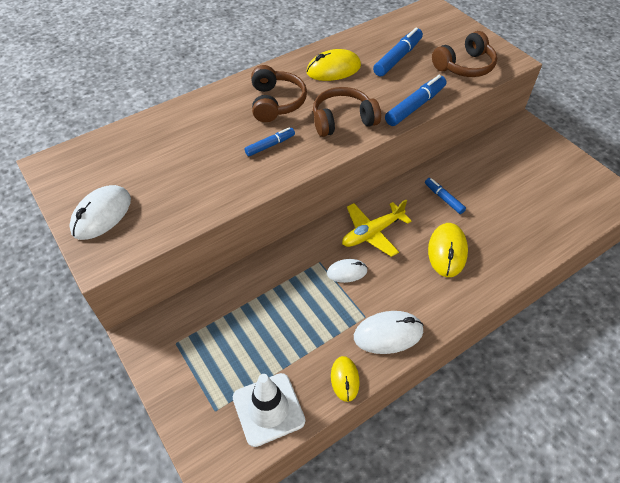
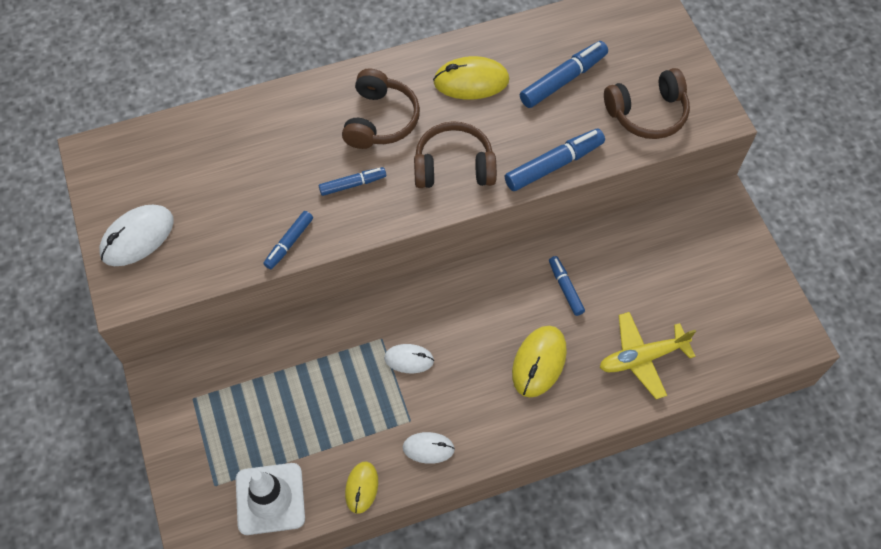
camera: 15 degrees right, 10 degrees up
(232, 193) = (289, 243): none -> blue marker
(372, 233) = (457, 315): yellow plane -> yellow plane (642, 358)
(388, 334) = (428, 448): white mouse -> white mouse, size x0.62

